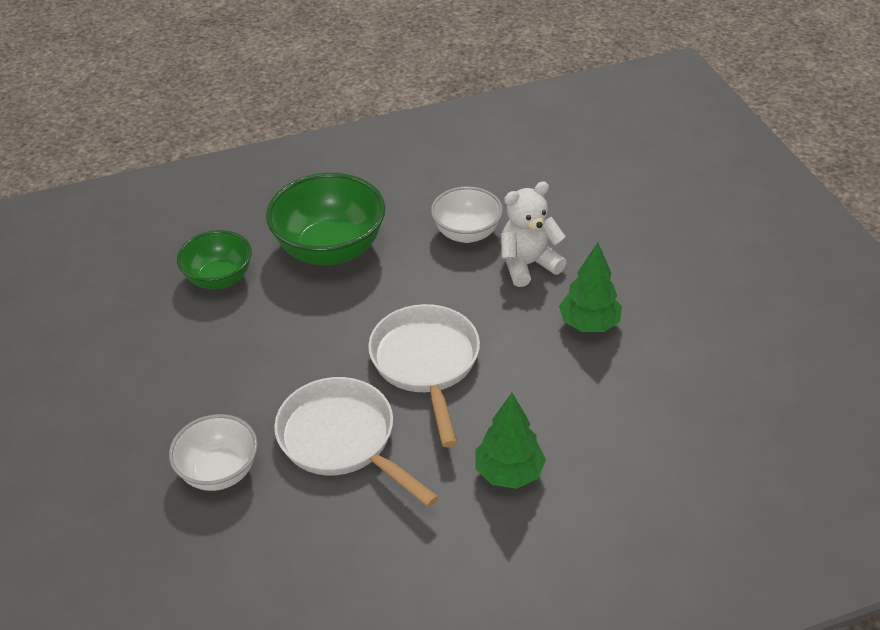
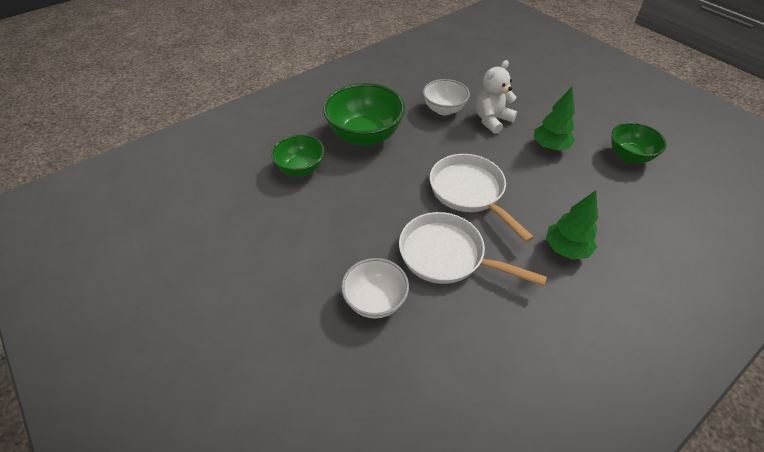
camera: 20 degrees left, 5 degrees up
(703, 365) = (629, 156): none -> green bowl

